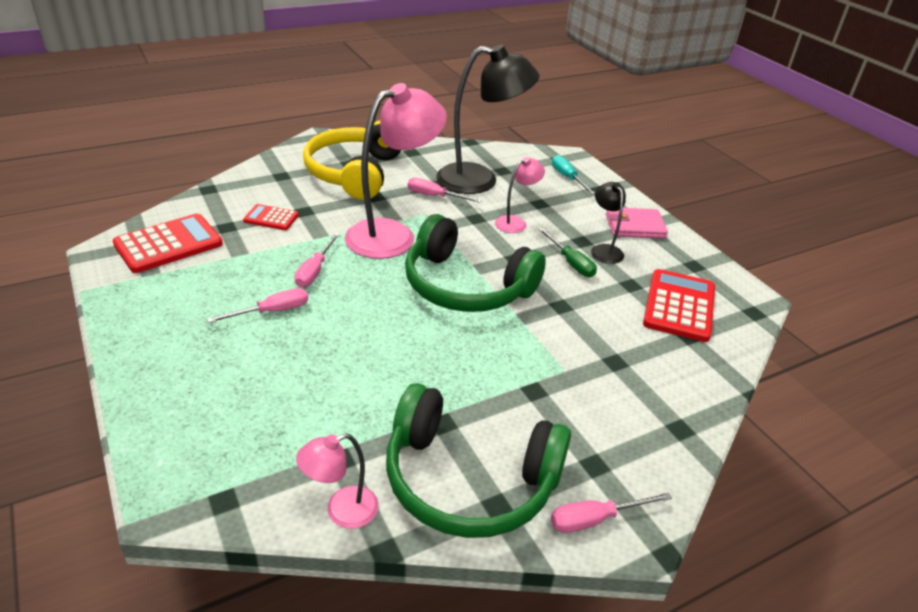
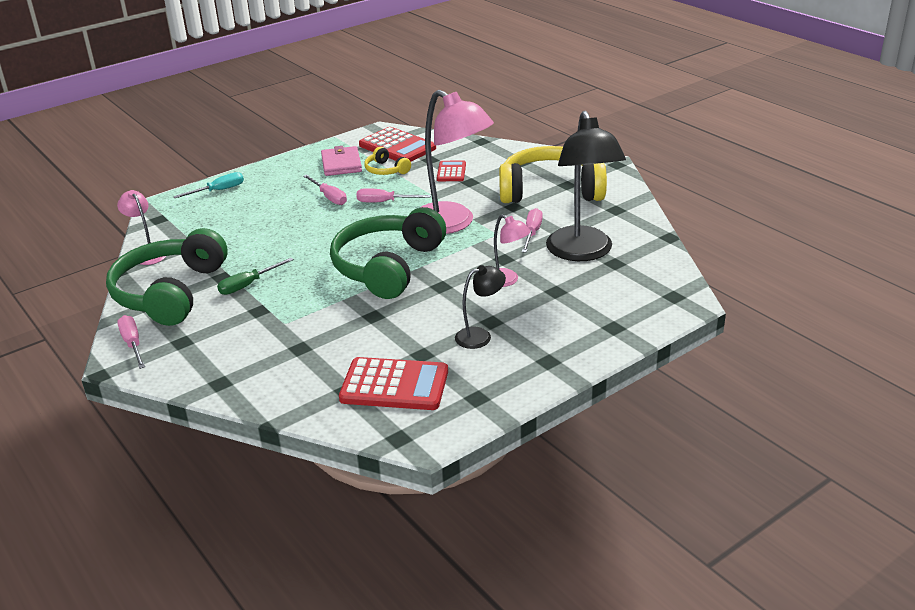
camera: 85 degrees right, 5 degrees down
(229, 260) = (385, 170): none -> yellow headphones
(567, 178) = (628, 305): turquoise screwdriver -> turquoise screwdriver (218, 191)
(570, 263) = (447, 317): green screwdriver -> green screwdriver (248, 285)
(635, 226) = (541, 355): pink wallet -> pink wallet (341, 164)

